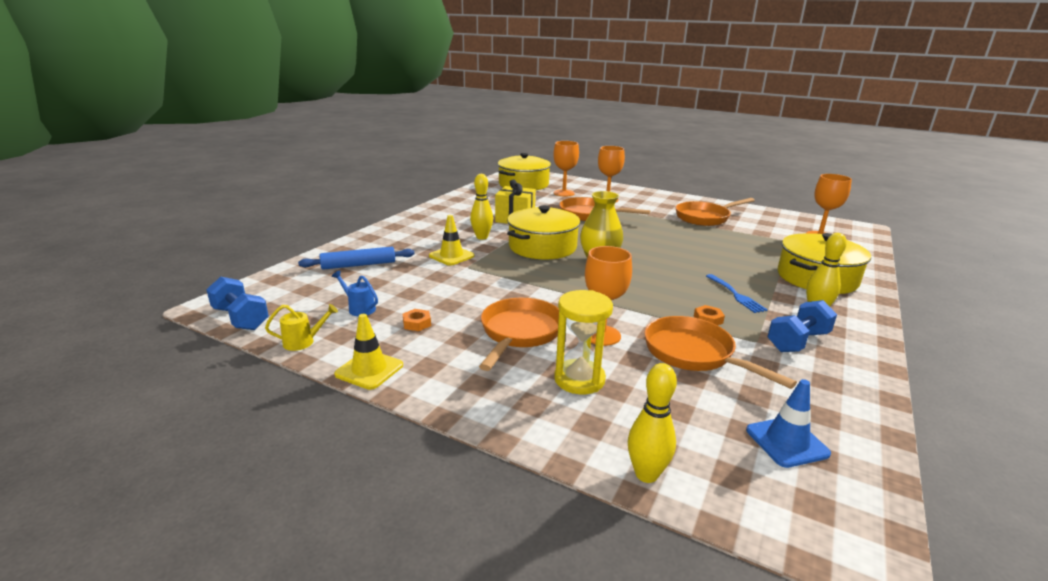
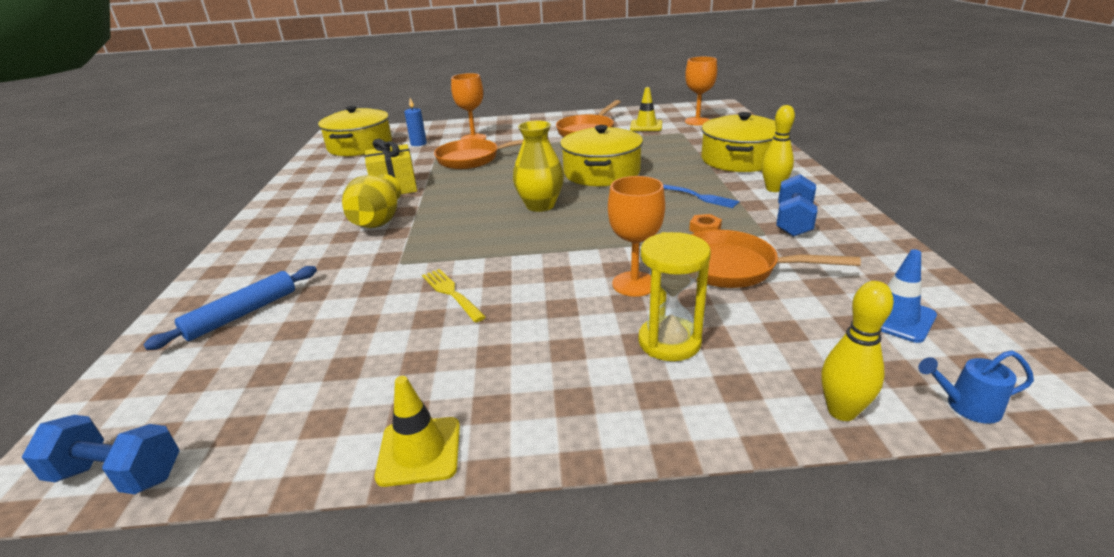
camera: 30 degrees left, 5 degrees up
(304, 342) = (274, 459): yellow watering can -> none
(359, 308) = (309, 373): blue watering can -> blue watering can (966, 406)
(417, 323) = (414, 359): orange nut -> none
(451, 256) = (364, 256): yellow traffic cone -> yellow traffic cone (646, 126)
(477, 296) = (452, 293): none -> yellow fork
(482, 237) = (377, 221): yellow bowling pin -> yellow vase
(519, 333) = (550, 317): orange pan -> none
(542, 247) = (462, 210): yellow pot -> yellow pot (601, 172)
(564, 193) = (418, 144): orange goblet -> blue candle

